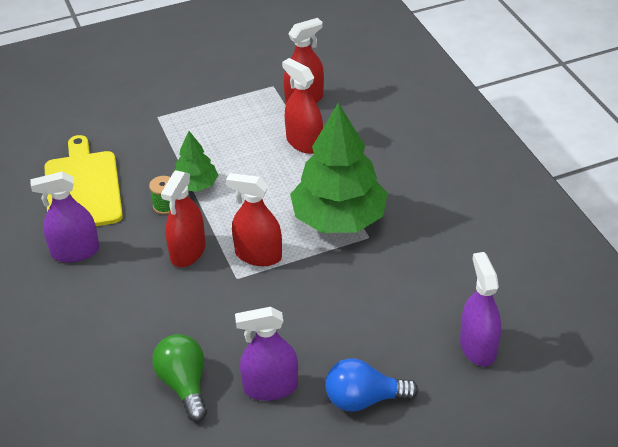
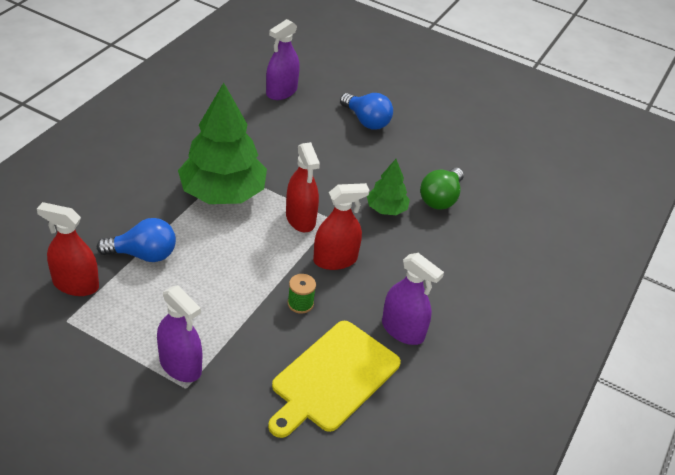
camera: 135 degrees left, 0 degrees up
(196, 185) = (258, 298): green tree -> green tree (386, 209)
(270, 387) = (400, 161): purple spray bottle -> purple spray bottle (180, 365)
(304, 143) = (143, 254): red spray bottle -> blue light bulb

